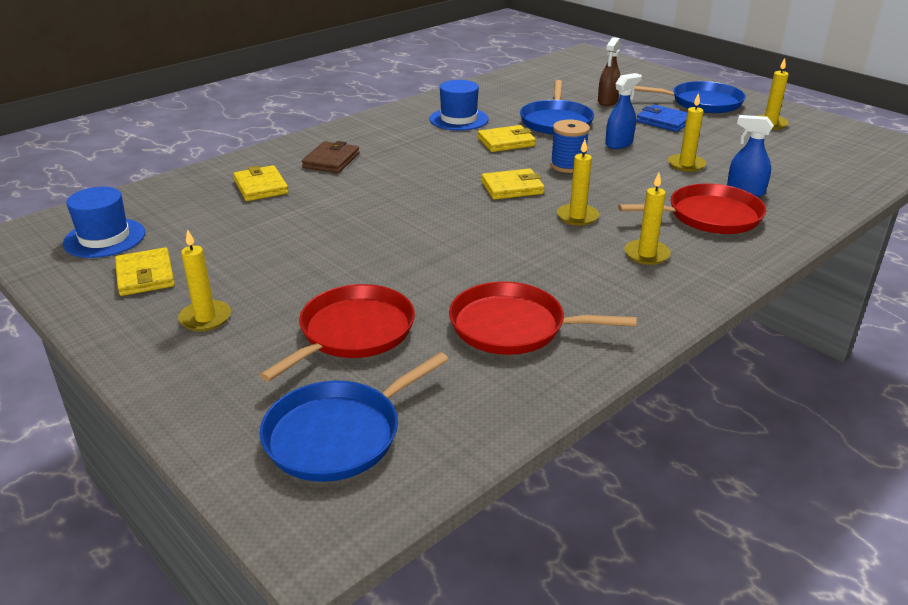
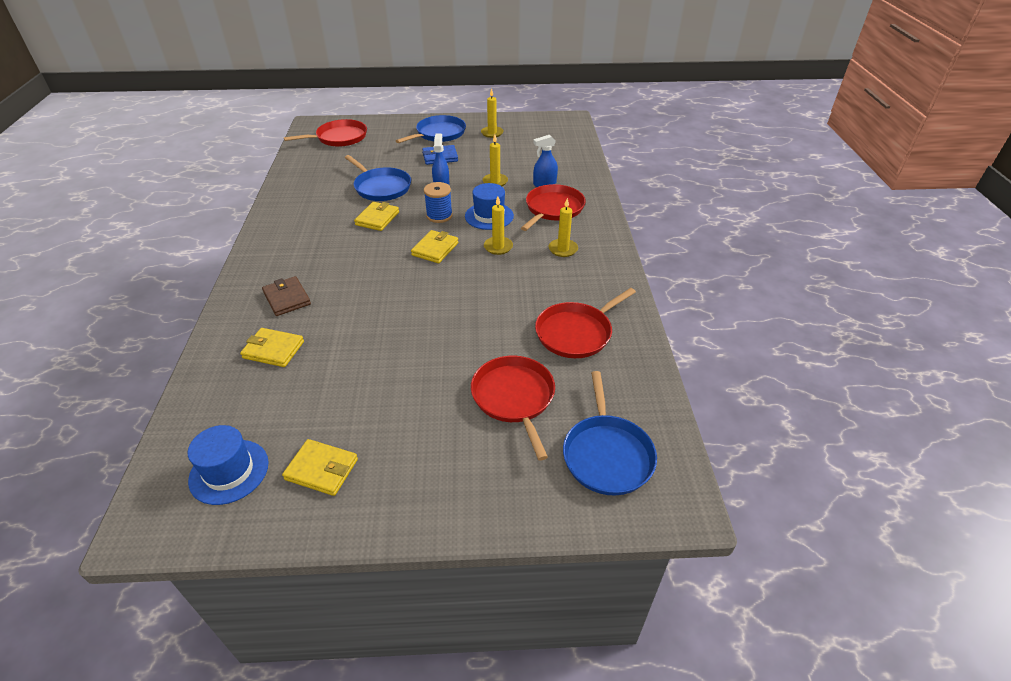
camera: 50 degrees left, 10 degrees up
(205, 318) = (420, 460): yellow candle -> none
(459, 119) = (317, 217): blue hat -> blue hat (489, 216)
(590, 71) = (339, 138): none -> red pan
(607, 101) = (386, 157): brown spray bottle -> none

